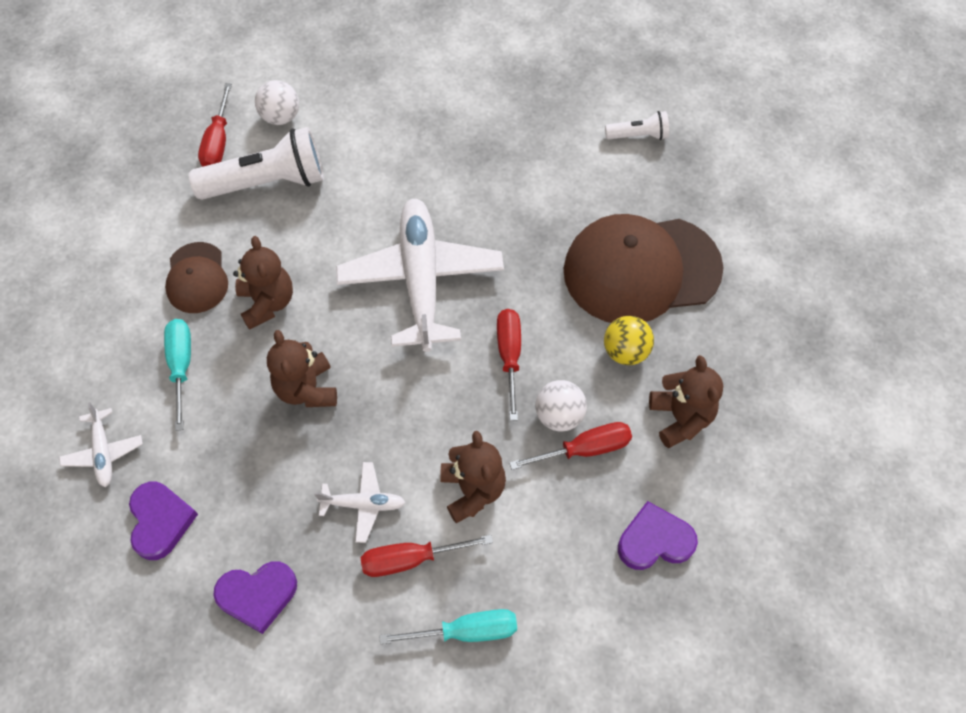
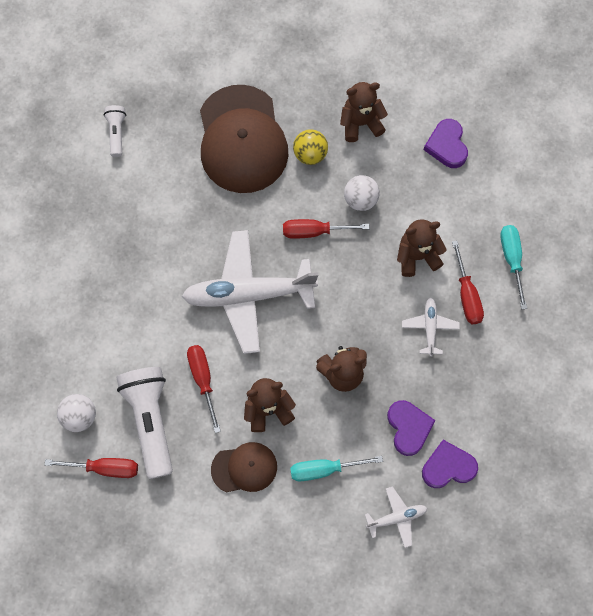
camera: 90 degrees left, 10 degrees up
(257, 595) = (496, 393): purple heart -> purple heart (408, 428)
(584, 449) = (385, 185): red screwdriver -> red screwdriver (203, 380)

